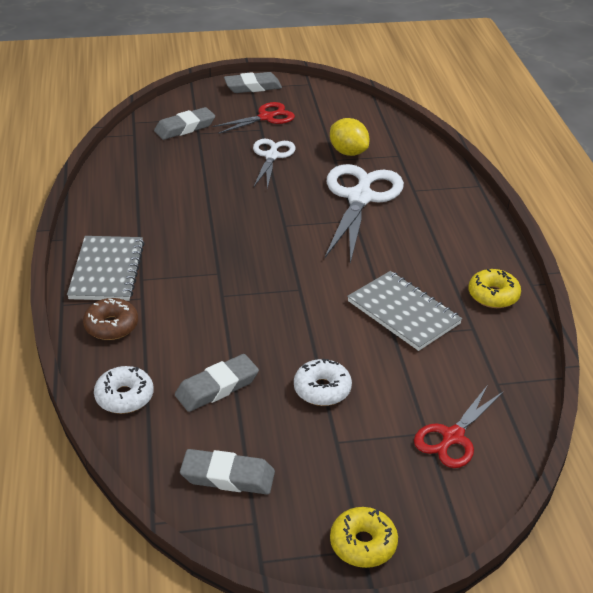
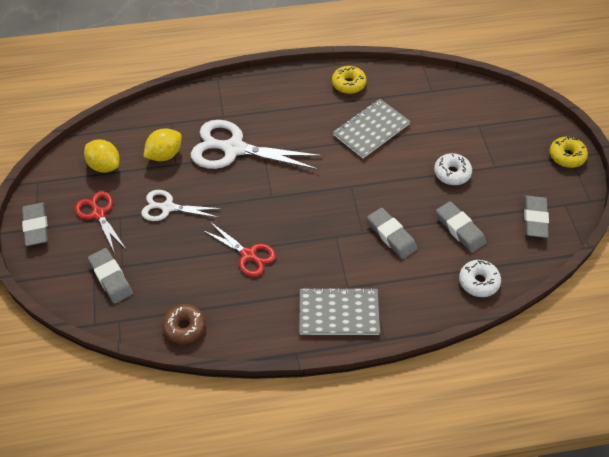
camera: 90 degrees left, 15 degrees up
(111, 326) = (406, 300): brown donut -> brown donut (185, 327)
(214, 320) = (391, 235): none -> grey eraser
(331, 117) = (105, 166): none -> yellow lemon
(452, 437) = (480, 114): red scissors -> red scissors (248, 255)

